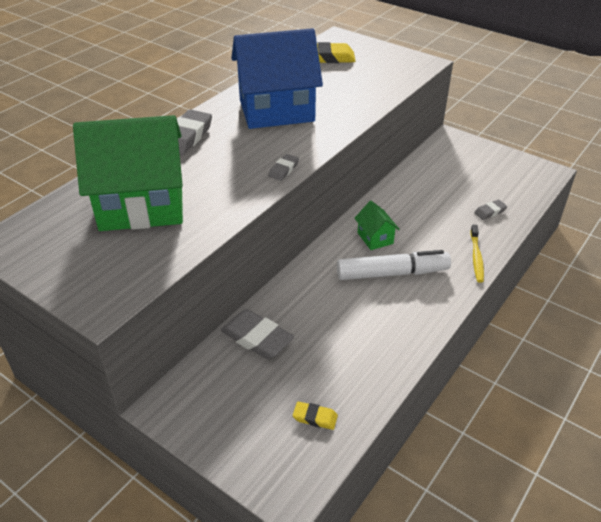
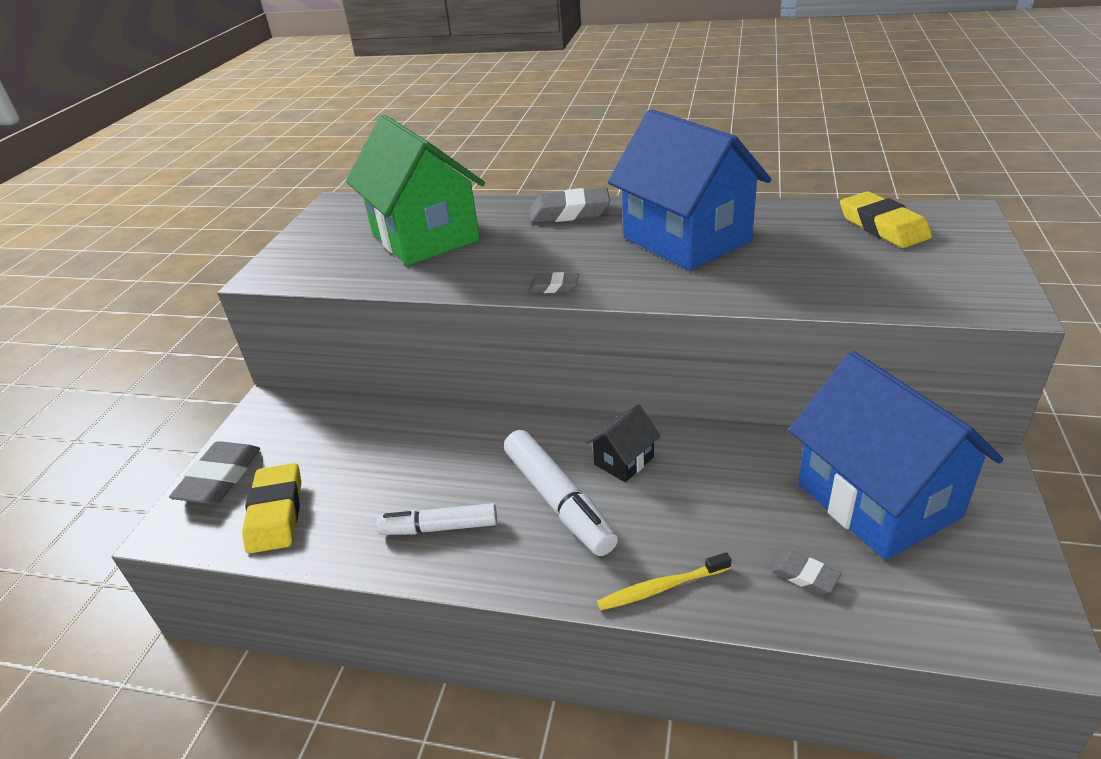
camera: 70 degrees right, 5 degrees down
(257, 338) = (382, 427): grey eraser -> grey eraser (220, 478)
(315, 417) = (276, 513): yellow eraser -> yellow eraser, size x1.90
(375, 238) = (624, 461): green house -> black house
(384, 330) = (440, 528): none -> white marker
(455, 173) = (877, 500): none -> blue house

